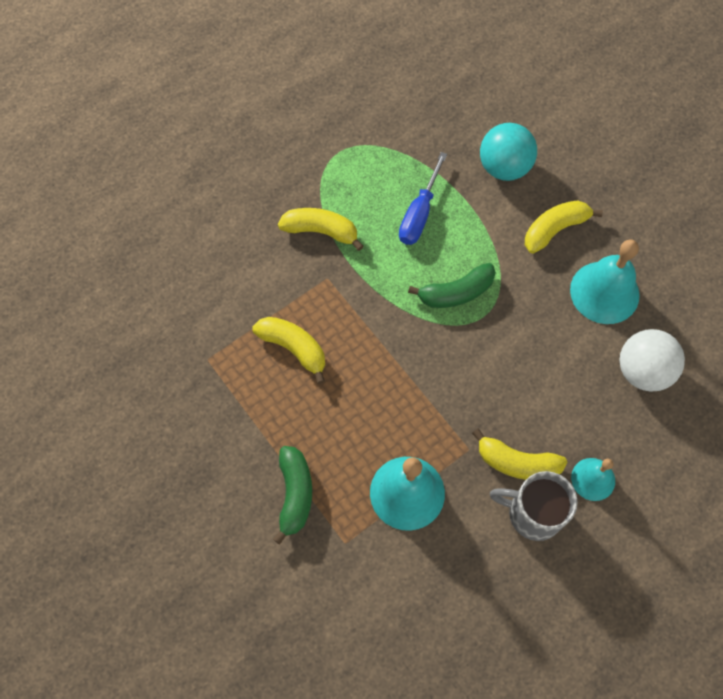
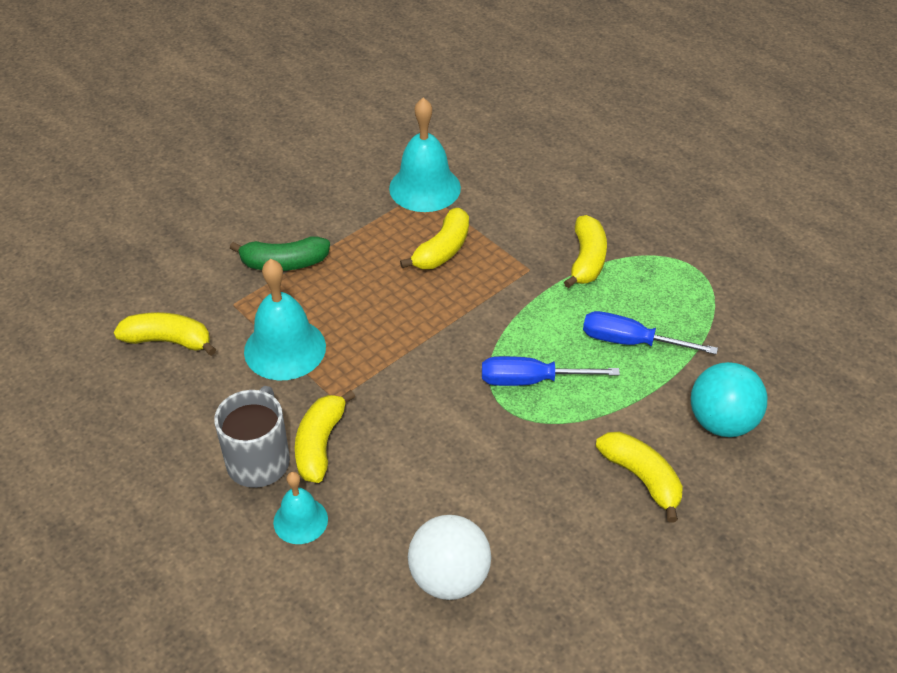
camera: 85 degrees right, 20 degrees down
(389, 603) = (168, 341): none -> yellow banana
(456, 292) = (531, 380): green banana -> blue screwdriver
(604, 292) = (559, 534): turquoise bell -> turquoise bell (425, 188)

